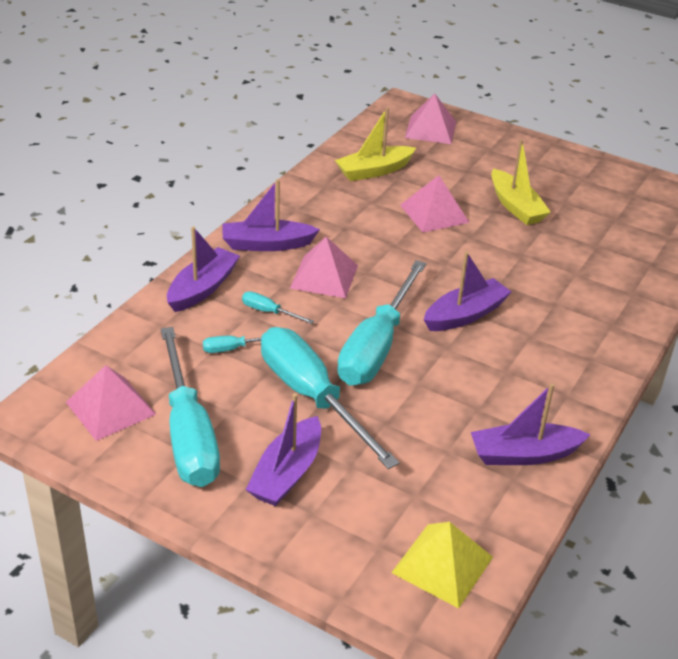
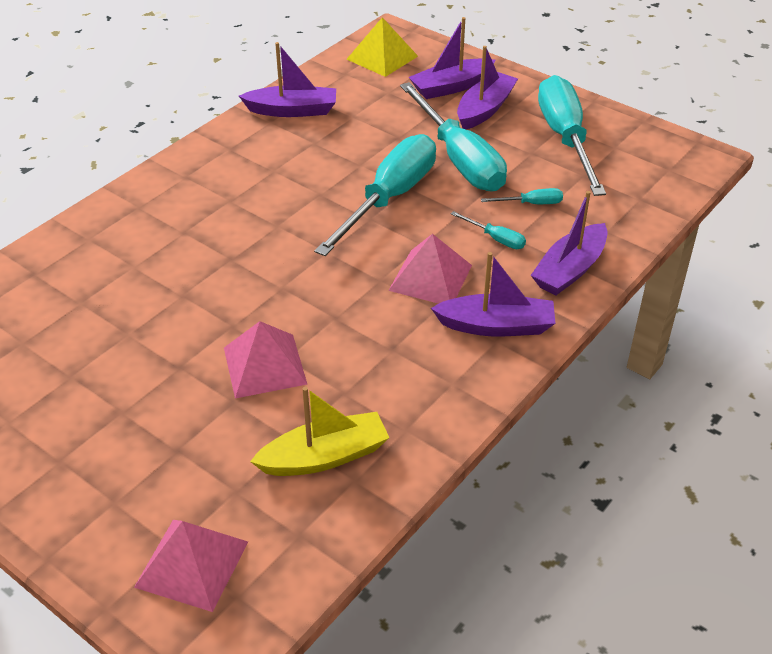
camera: 170 degrees left, 5 degrees up
(110, 408) = (636, 160): pink pyramid -> none
(465, 315) = (287, 225): purple boat -> purple boat (451, 87)
(516, 207) = (145, 372): yellow boat -> none

